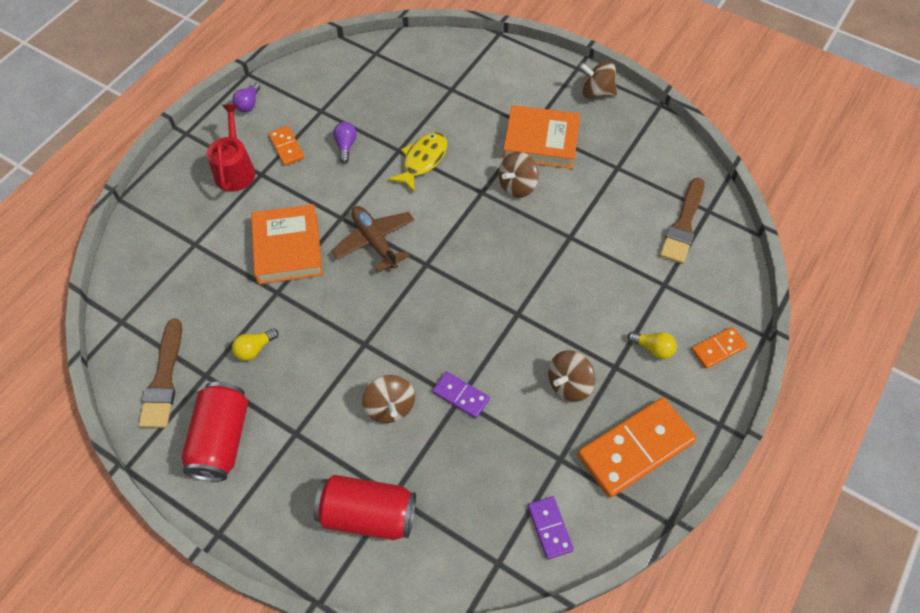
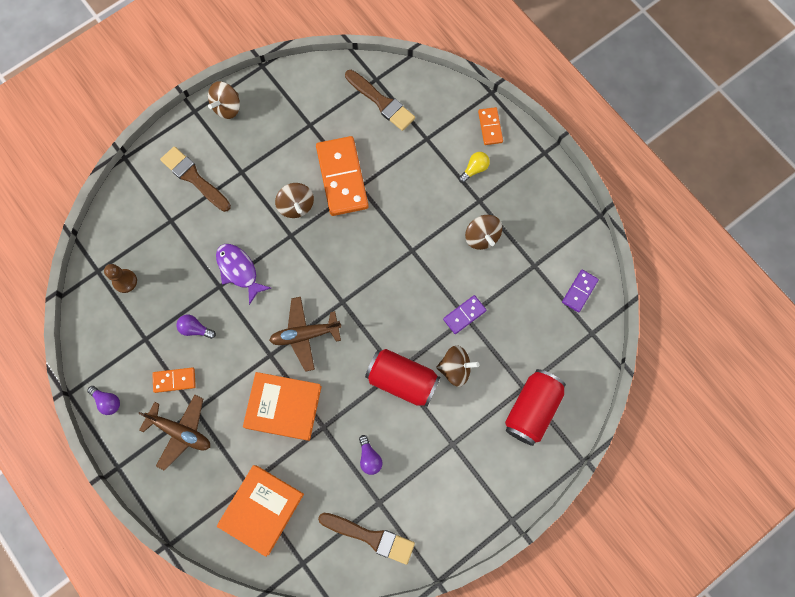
camera: 70 degrees left, 15 degrees up
(221, 439) = (438, 502): red can -> red can (402, 380)
(235, 169) = (180, 432): red watering can -> brown plane
(254, 349) = (369, 457): yellow light bulb -> purple light bulb
(373, 76) = (125, 281): none -> brown pawn
(422, 161) = (239, 270): yellow fish -> purple fish
(505, 92) = (194, 178): none -> brown brush
(541, 141) = (259, 170): orange book -> orange book (262, 509)
(549, 528) = (579, 291): purple domino -> purple domino turned 60 degrees counterclockwise
(635, 448) = (543, 213): orange domino -> orange domino (342, 177)

